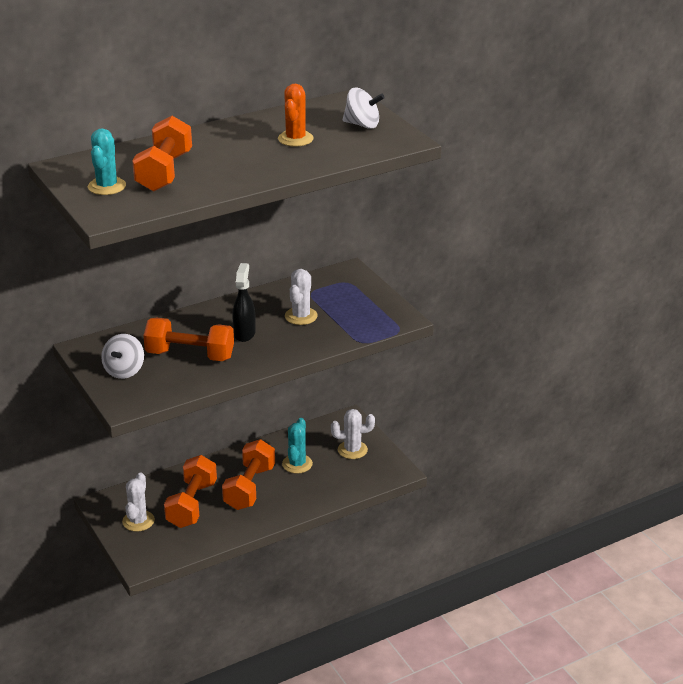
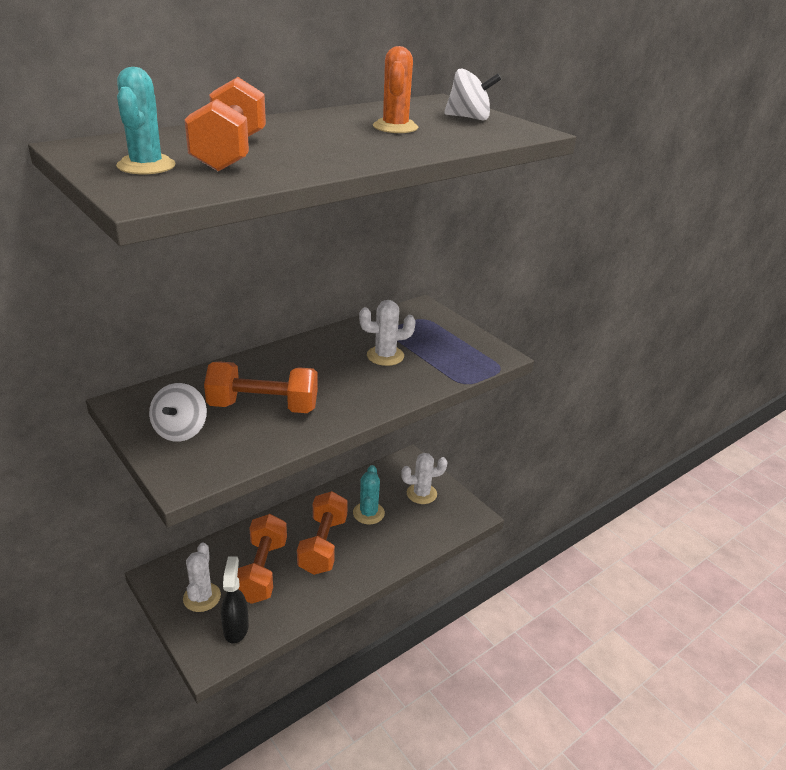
camera: 10 degrees left, 0 degrees up
(244, 333) = (325, 377): black spray bottle -> black spray bottle (236, 628)
(301, 316) = (385, 356): white cactus -> white cactus turned 75 degrees clockwise

